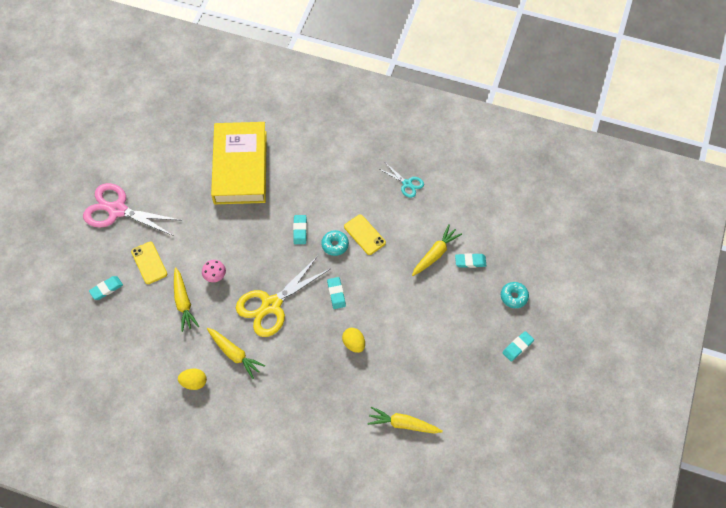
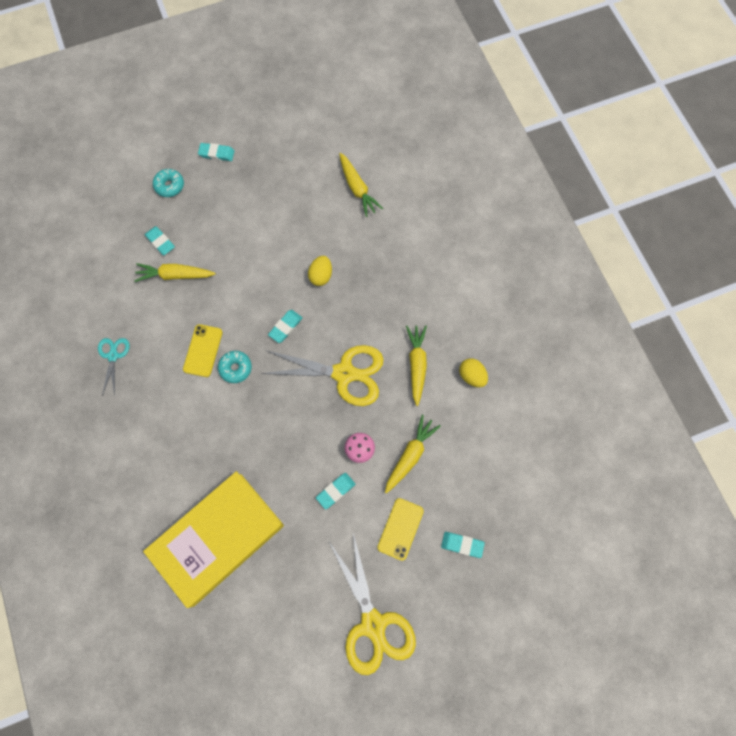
camera: 130 degrees left, 10 degrees up
(117, 210) = (373, 624): pink scissors -> yellow scissors
(300, 230) = (245, 413): turquoise eraser -> turquoise eraser (335, 491)

